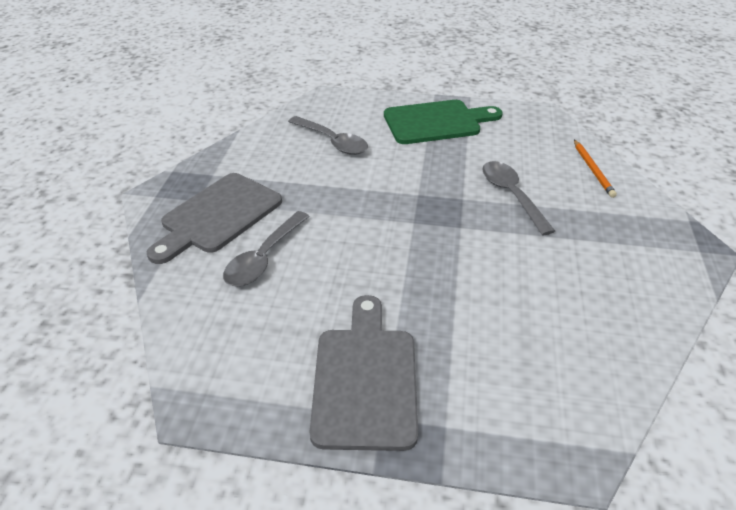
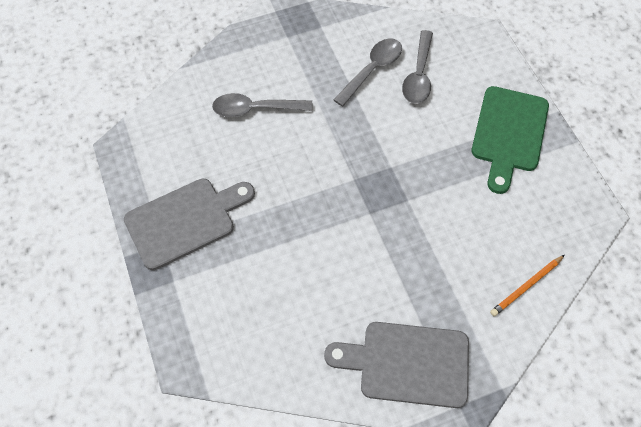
camera: 60 degrees right, 20 degrees up
(218, 216) = (279, 58): grey cutting board -> grey cutting board (407, 363)
(436, 122) = (509, 133): green cutting board -> green cutting board turned 60 degrees clockwise
(511, 195) = (437, 234): grey spoon -> grey spoon (372, 70)

